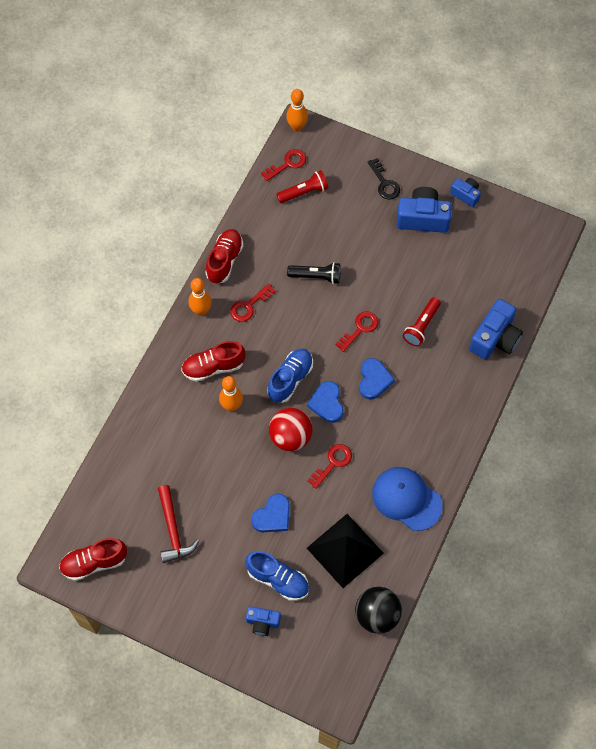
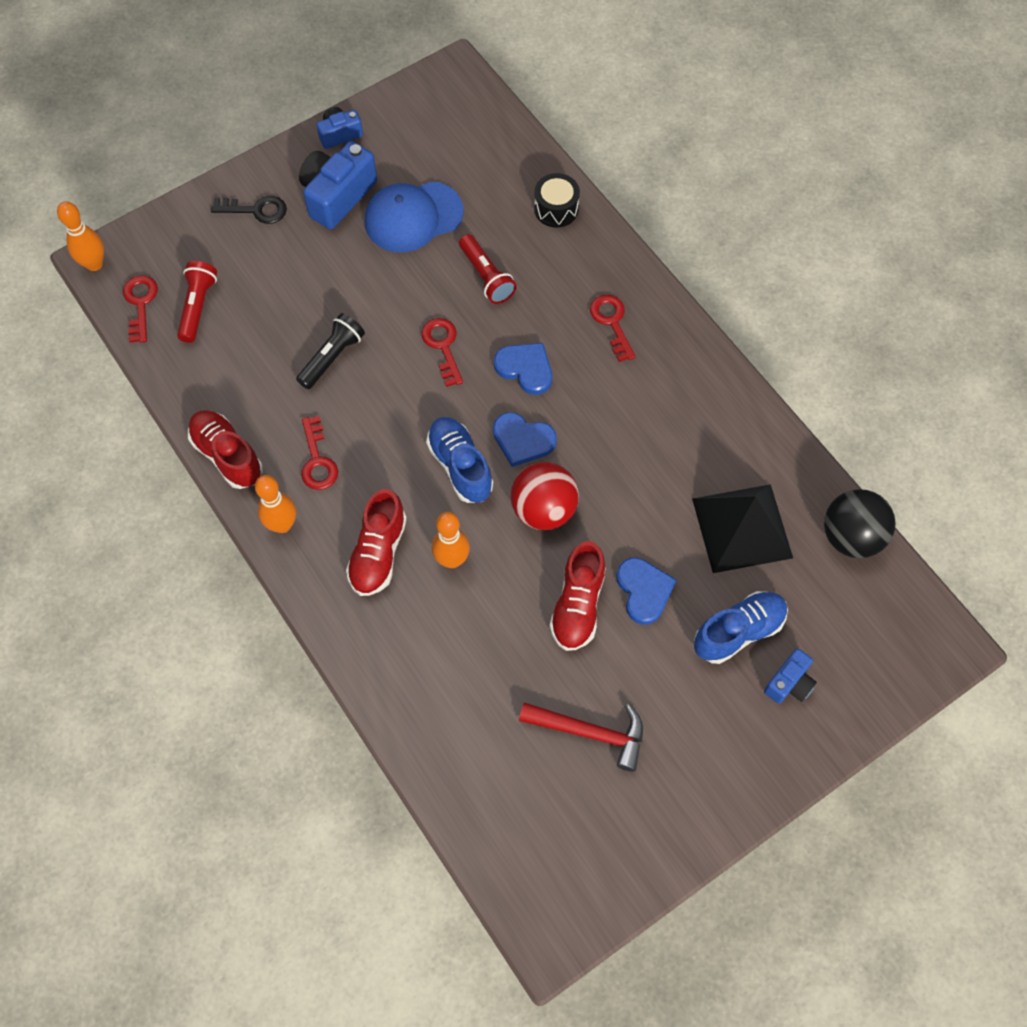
camera: 60 degrees left, 0 degrees up
(94, 563) = (578, 871): red shoe -> red shoe (577, 605)
(333, 463) = (612, 478): red key -> red key (612, 323)
(406, 499) = (712, 419): blue cap -> blue cap (413, 217)
(495, 338) = (556, 209): blue camera -> black drum

